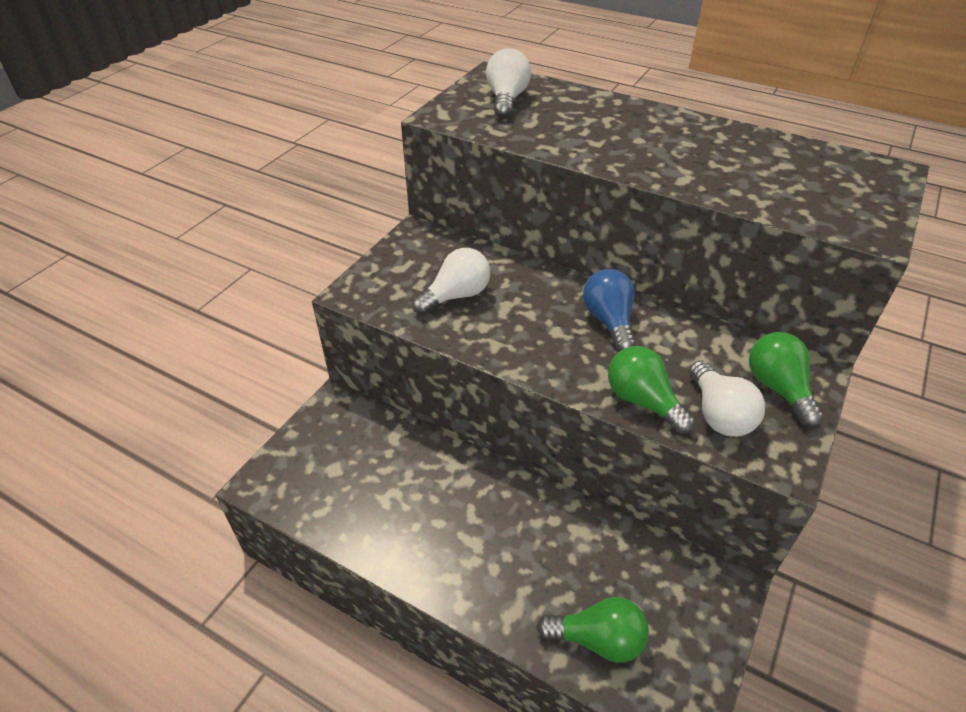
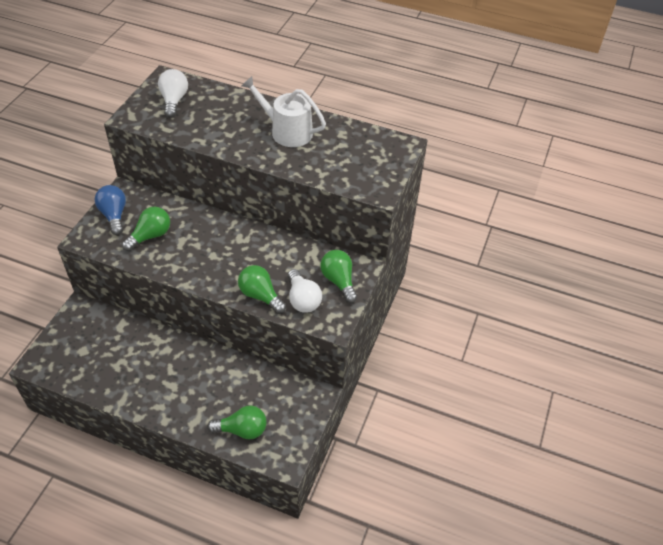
camera: 10 degrees left, 5 degrees up
(456, 296) = (150, 236): white light bulb -> green light bulb
(609, 321) = (245, 246): blue light bulb -> blue light bulb (114, 215)
(688, 143) = (287, 131): none -> white watering can

